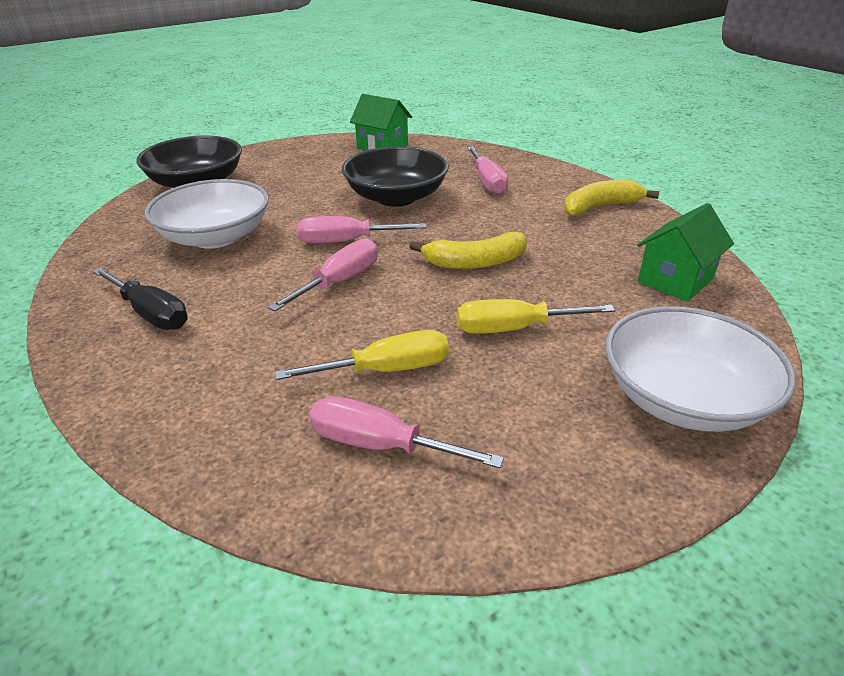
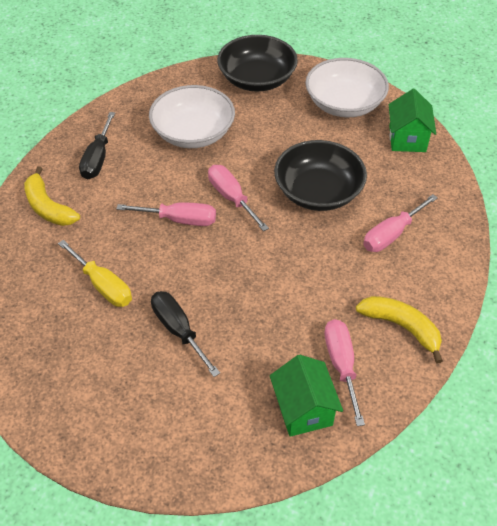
camera: 60 degrees right, 15 degrees up
(380, 445) = (43, 311): pink screwdriver -> pink screwdriver (341, 365)
(475, 262) = (249, 278): yellow banana -> yellow banana (48, 207)
(514, 329) = (178, 330): yellow screwdriver -> black screwdriver
(675, 280) = (303, 409): green house -> green house turned 60 degrees clockwise
(683, 398) = (152, 442): white bowl -> white bowl (344, 104)

